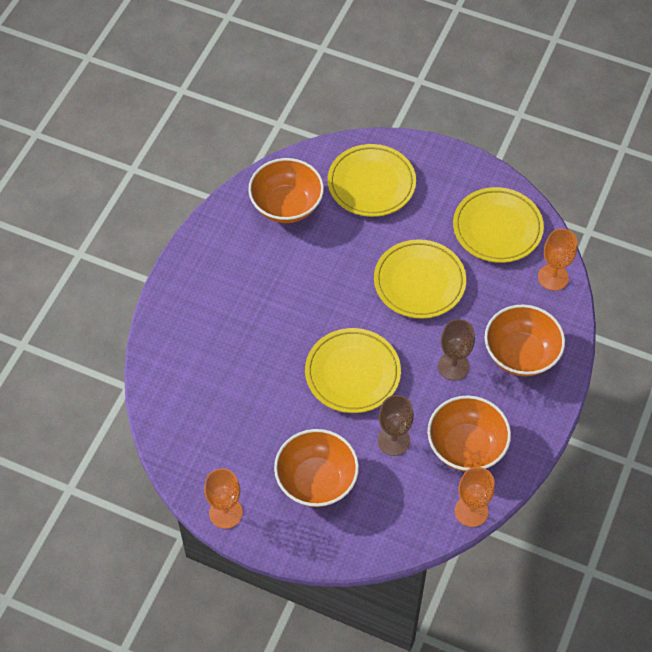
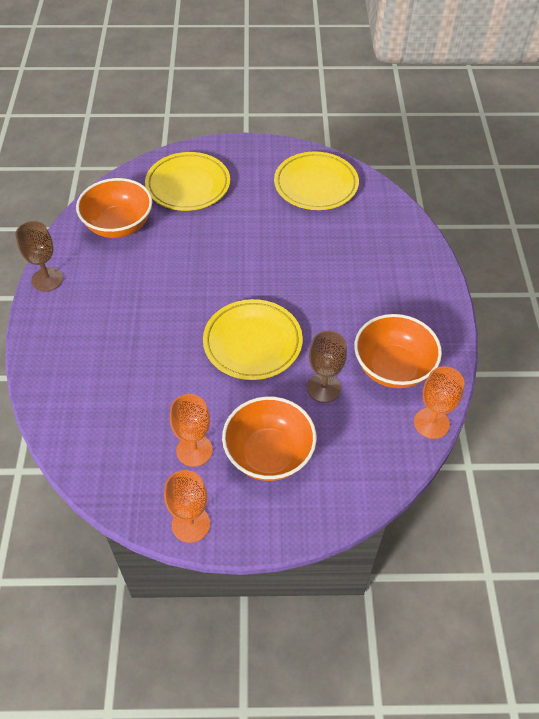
camera: 25 degrees left, 5 degrees down
(419, 282) = (272, 247): yellow plate -> none
(453, 366) = (341, 304): brown goblet -> brown goblet (47, 279)
(521, 354) = (394, 274): orange bowl -> none
(553, 277) = (384, 206): orange goblet -> orange goblet (194, 450)

